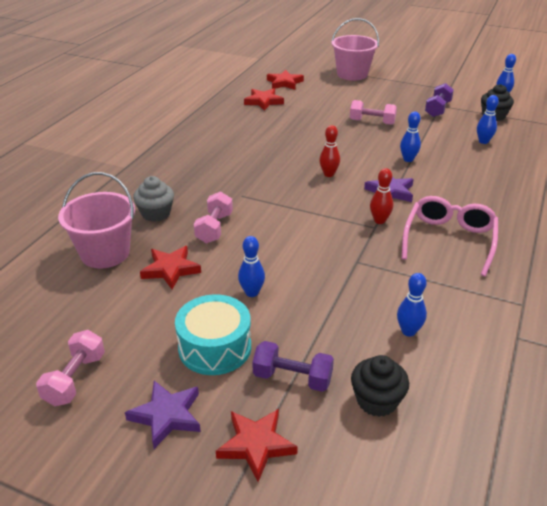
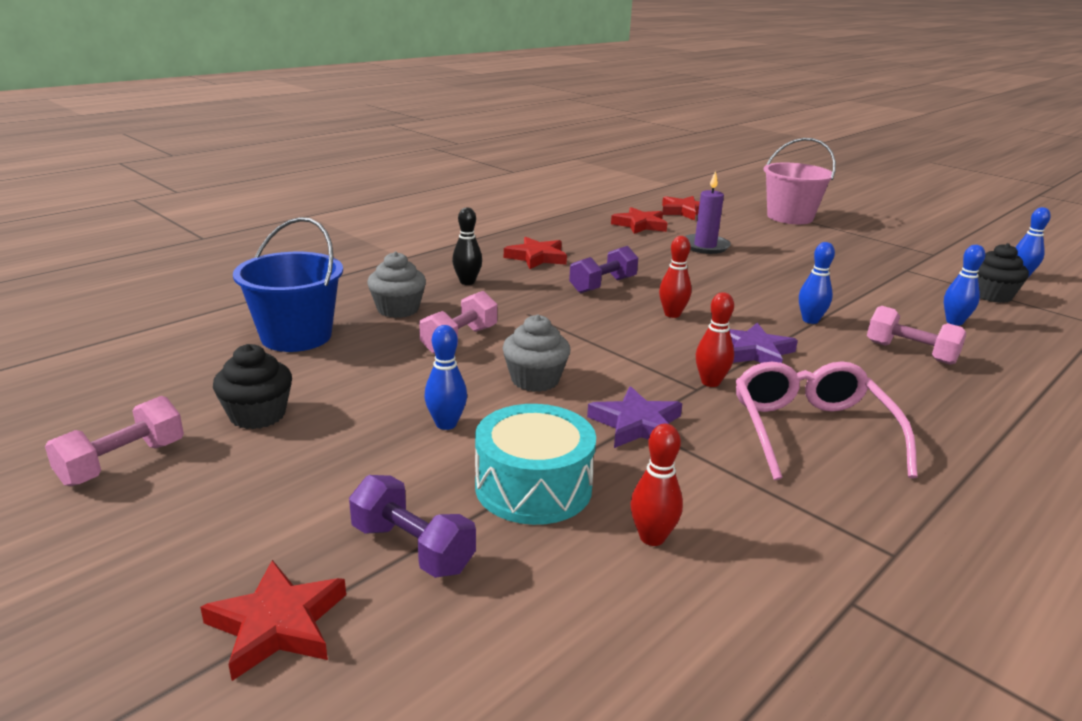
camera: 20 degrees right, 10 degrees down
(105, 253) = (296, 336): pink bucket -> blue bucket
(167, 416) = (191, 543): purple star -> purple star (637, 424)
(171, 269) = (361, 372): red star -> red star (537, 257)
(184, 179) = (467, 282): none -> black bowling pin
(215, 347) = (335, 476): turquoise drum -> turquoise drum (533, 487)
(281, 246) = (535, 380): none -> grey cupcake
(315, 112) = (705, 246): none -> purple candle
(372, 122) = (782, 270): pink dumbbell -> pink dumbbell (910, 353)
(377, 400) = (522, 623): black cupcake -> black cupcake (258, 415)
(408, 331) = (652, 537): blue bowling pin -> red bowling pin
(437, 109) = (899, 273): purple dumbbell -> purple dumbbell (603, 285)
(449, 240) = (811, 432): pink glasses -> pink glasses turned 45 degrees counterclockwise

